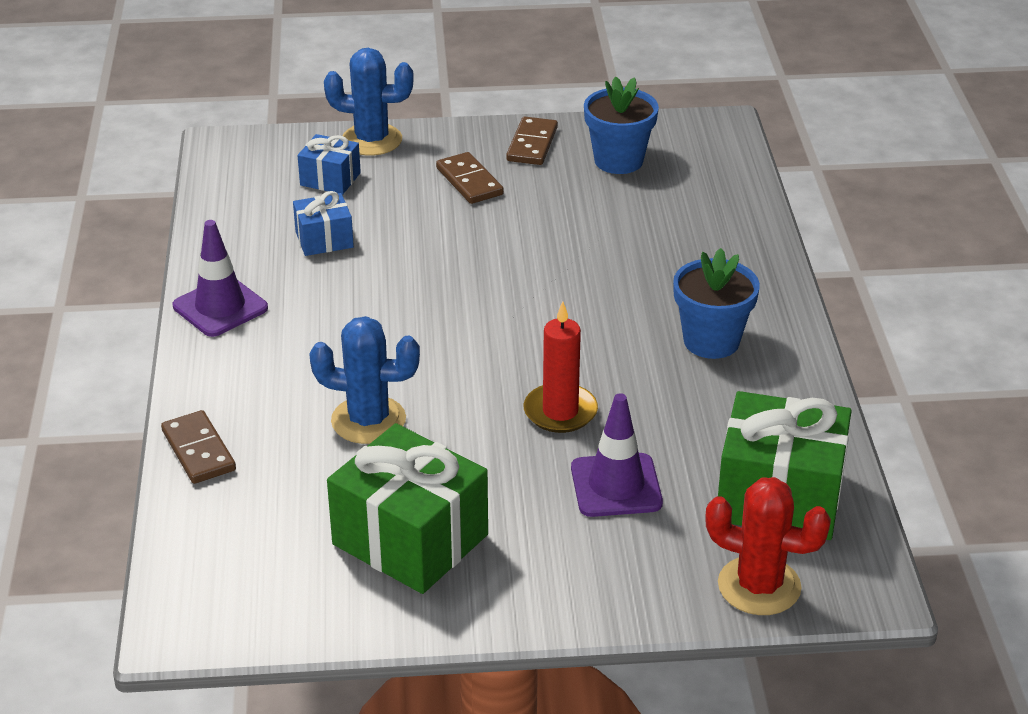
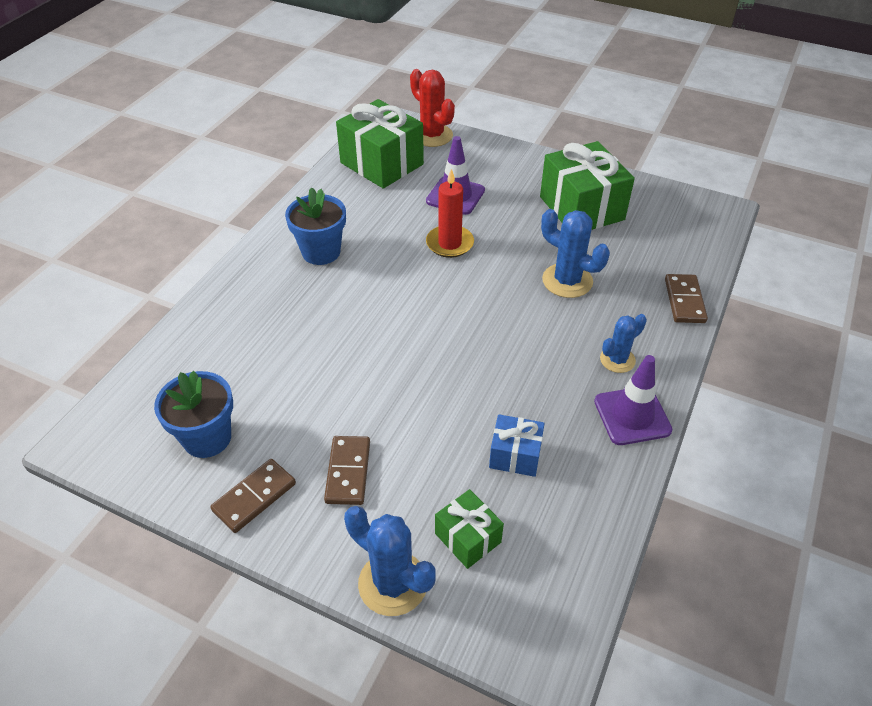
camera: 150 degrees left, 10 degrees up
(259, 353) = (617, 360): none -> blue cactus
(330, 179) = (467, 538): blue gift -> green gift

